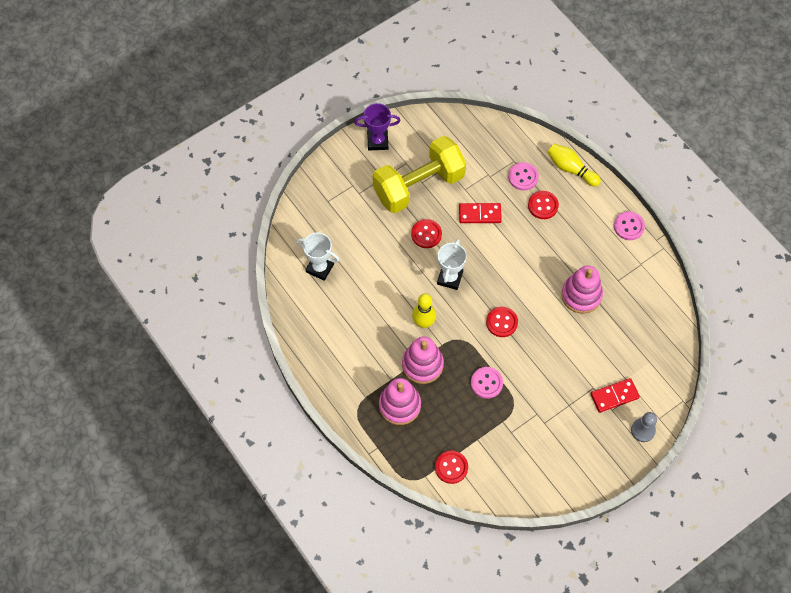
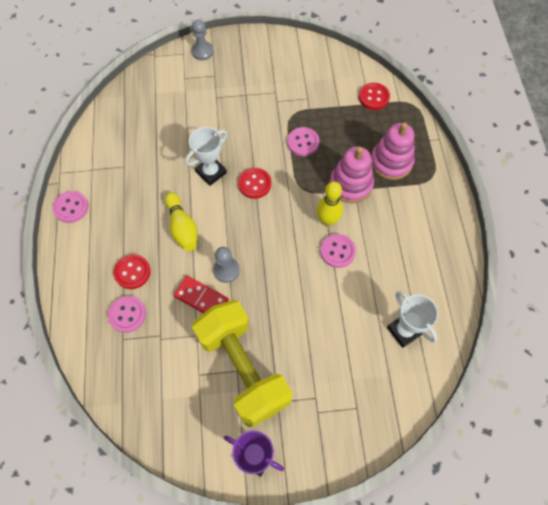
camera: 150 degrees left, 0 degrees up
(401, 301) = (337, 251): none -> pink button
(419, 185) = (243, 368): yellow dumbbell -> yellow dumbbell turned 60 degrees clockwise
(426, 234) = (270, 307): red button -> none
(450, 278) = (275, 249): white trophy -> white trophy (211, 172)
(476, 243) = (226, 270): none -> grey pawn
(571, 169) = (73, 296): yellow bowling pin -> yellow bowling pin (182, 227)
(581, 295) = (166, 170): pink stacking toy -> none
(614, 396) = (204, 83): red domino -> none

